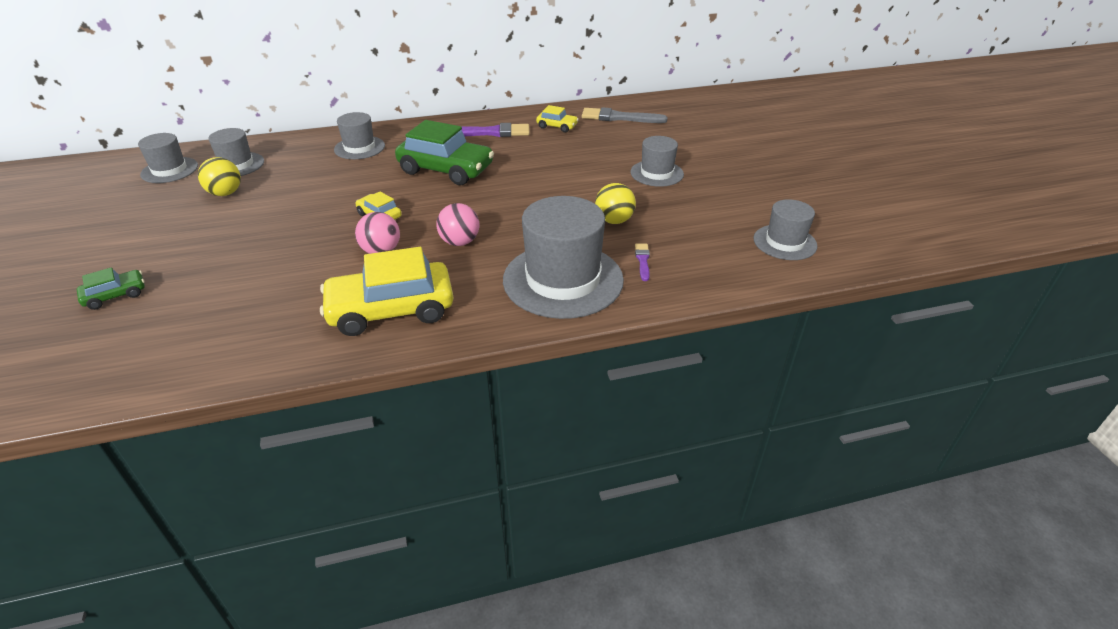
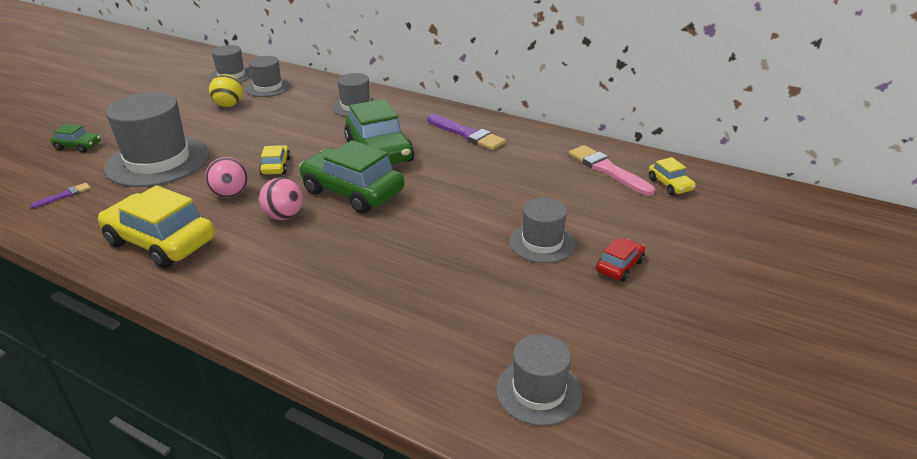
camera: 45 degrees right, 5 degrees down
(480, 203) = (352, 191): none -> green car
(557, 126) = (532, 153): yellow car -> yellow car (670, 185)
(563, 280) = (291, 292): grey hat -> grey hat (158, 161)
(614, 221) = (421, 266): yellow ball -> none
(619, 118) = (607, 170): grey brush -> pink brush
(642, 260) = (376, 317): purple brush -> purple brush (64, 195)
(715, 165) = (619, 266): none -> red car

